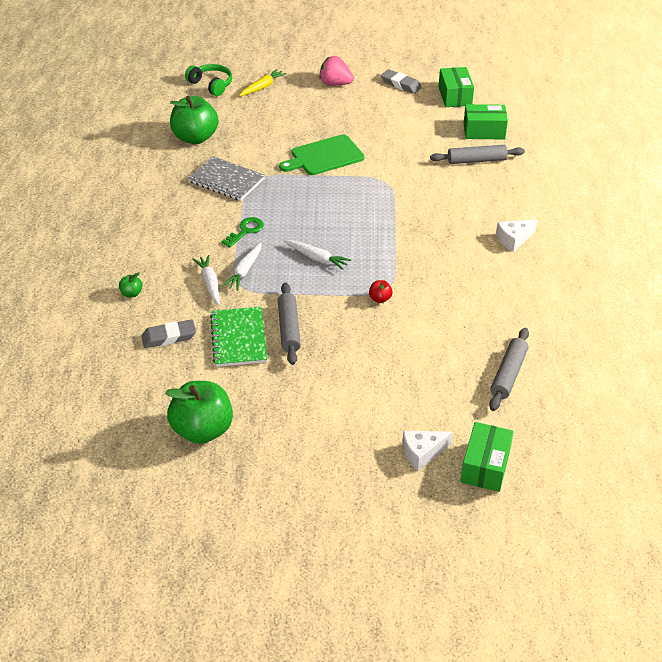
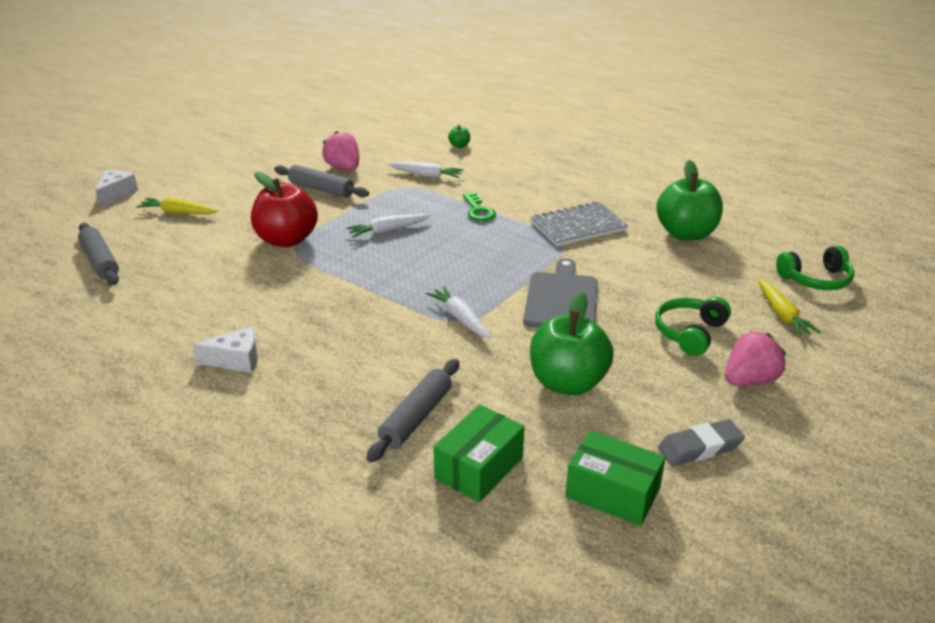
camera: 125 degrees right, 10 degrees down
(169, 337) = (387, 146): grey eraser -> none
(202, 430) = (280, 134): green apple -> green apple (568, 383)
(239, 338) = (344, 168): green notebook -> pink strawberry
(244, 271) = (421, 193): white carrot -> white carrot (460, 318)
(312, 108) = (690, 333): none -> green headphones
(324, 156) = (562, 299): green cutting board -> grey cutting board
(380, 299) = (287, 240): red apple -> red apple, size x2.42
(407, 386) = (178, 212): none -> yellow carrot
(485, 466) = (58, 211): green box -> none
(513, 240) = (236, 360): white cheese -> white cheese turned 75 degrees clockwise

